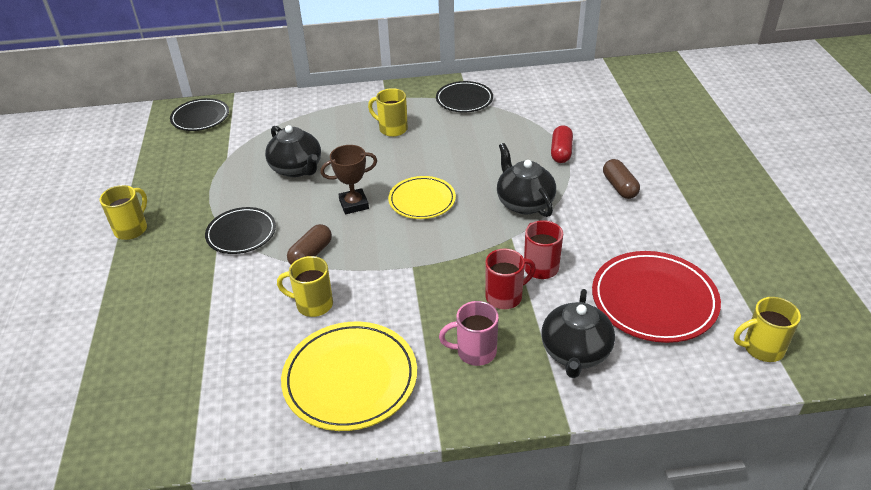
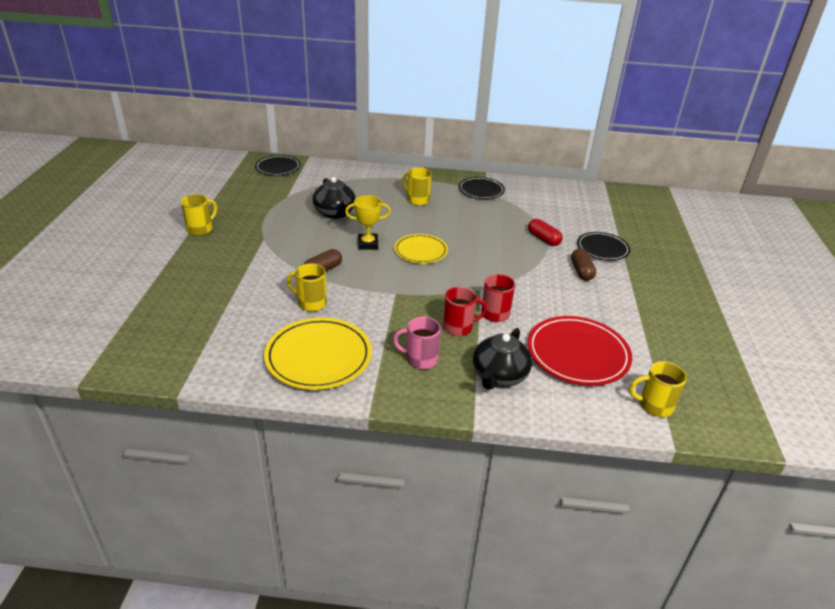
camera: 10 degrees right, 5 degrees down
(241, 233) = (277, 247): black plate -> black plate (602, 249)
(354, 204) = (368, 244): brown trophy -> yellow trophy
(524, 203) = (500, 268): black teapot -> none
(561, 152) = (543, 239): red capsule -> red capsule turned 60 degrees counterclockwise

